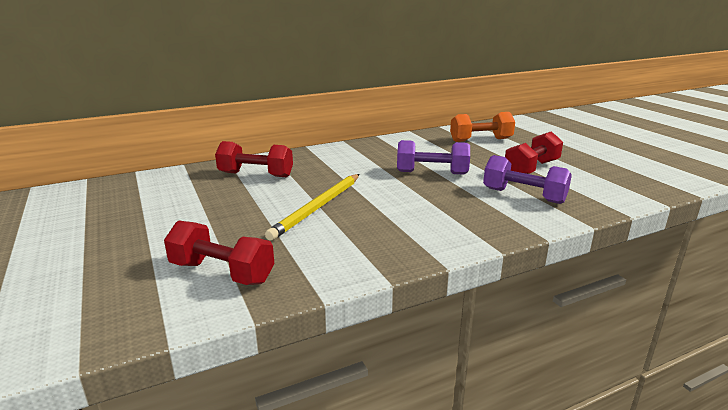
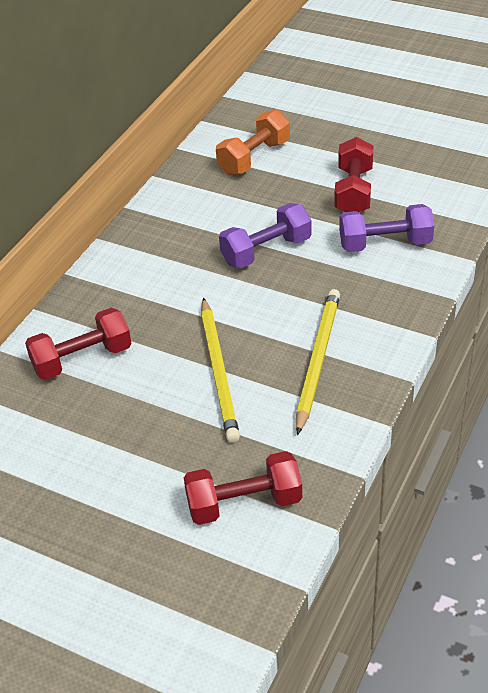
camera: 35 degrees left, 20 degrees up
(390, 228) = (317, 360): none -> yellow pencil

